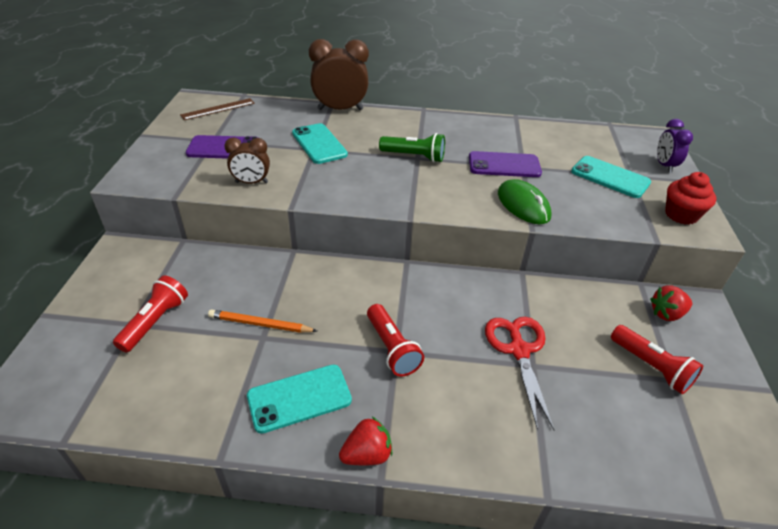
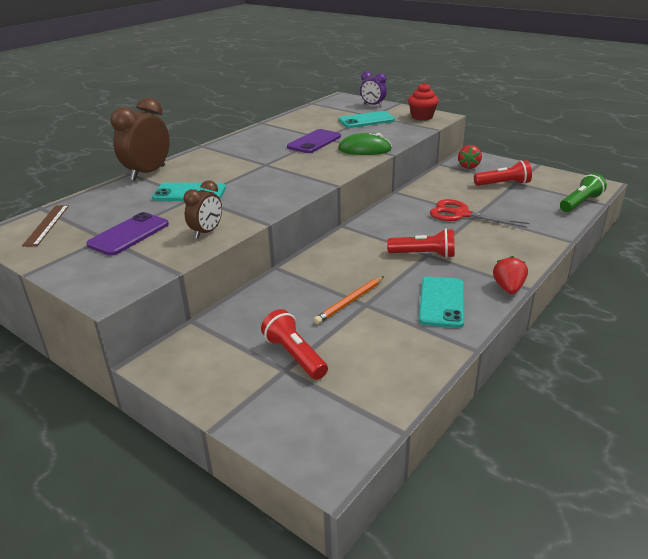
camera: 55 degrees left, 10 degrees down
(414, 156) = (262, 165): green flashlight -> green flashlight (580, 203)

